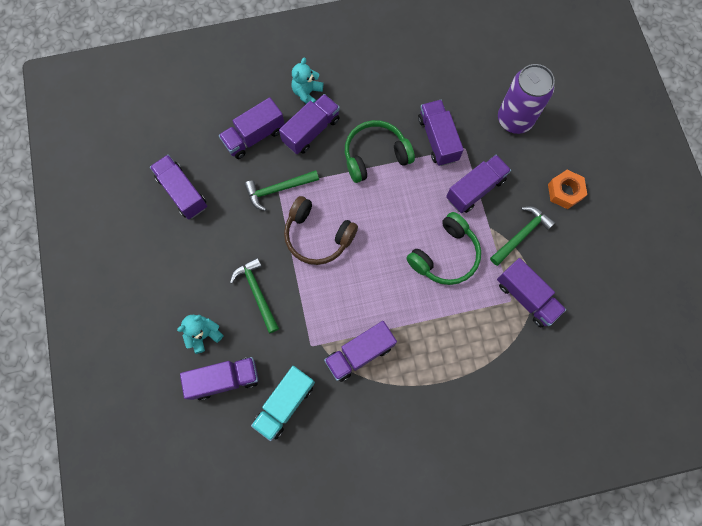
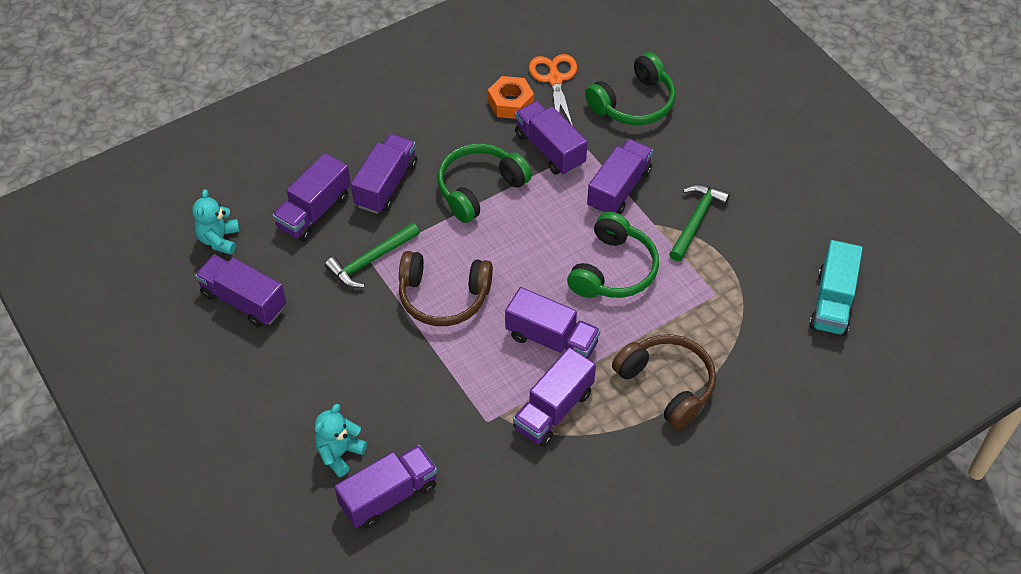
camera: 20 degrees left, 20 degrees down
(257, 292) = (390, 383): green hammer -> none
(285, 403) = (481, 498): turquoise truck -> turquoise truck (832, 302)
(307, 93) = (363, 146): turquoise teddy bear -> turquoise teddy bear (219, 239)
(447, 362) = (667, 384): none -> brown headphones
(464, 80) = (555, 79): none -> orange scissors
(514, 119) = (634, 103): purple can -> green headphones
(526, 297) = (731, 284): purple truck -> purple truck (551, 340)
(565, 192) = (727, 160): orange nut -> orange nut (510, 103)

